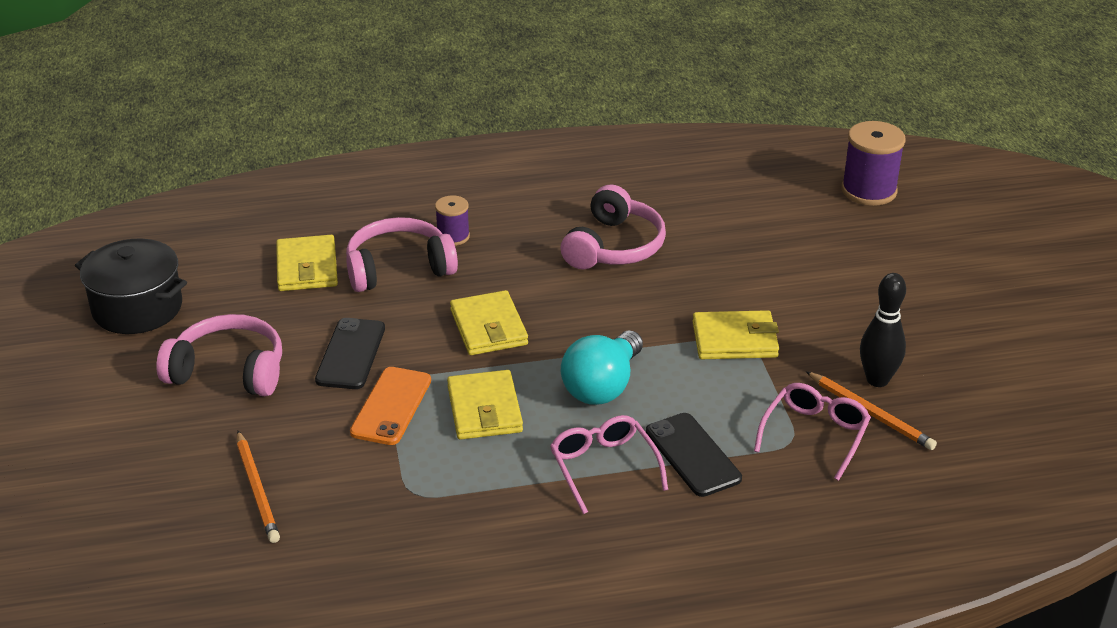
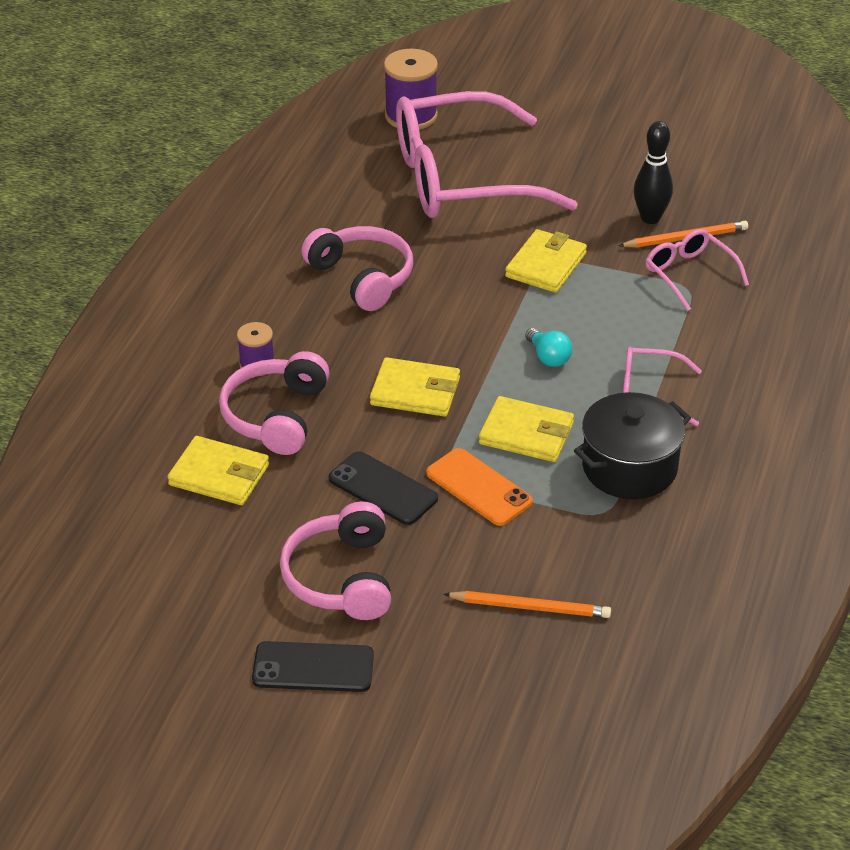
camera: 60 degrees left, 5 degrees up
(137, 308) = (180, 615): black pot -> black pot (629, 467)
(228, 371) = (341, 577): pink headphones -> pink headphones turned 45 degrees counterclockwise
(602, 386) = (548, 357): turquoise light bulb -> turquoise light bulb, size x0.55
(692, 455) = (668, 343): black phone -> black phone (313, 667)
(809, 249) = (461, 178): none -> pink glasses

